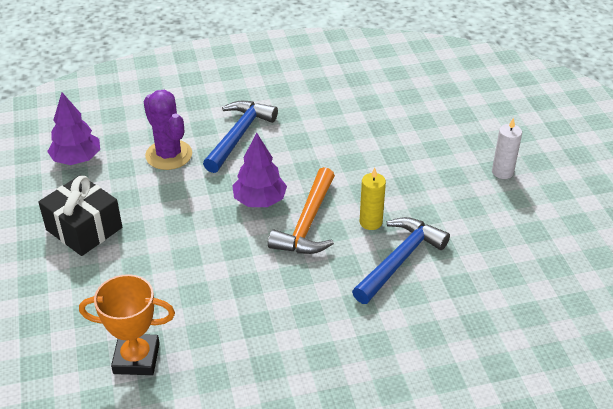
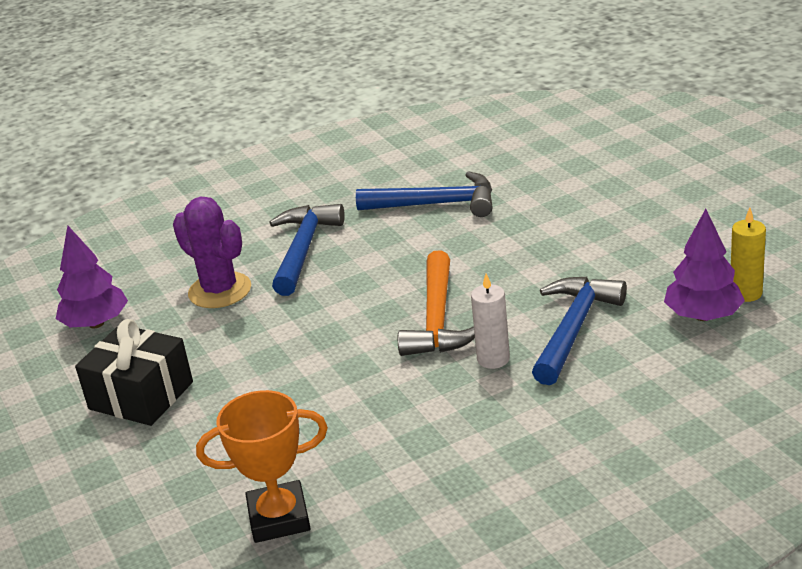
camera: 10 degrees left, 10 degrees down
(259, 201) = (363, 310): purple tree -> purple tree (703, 316)
(346, 122) = (436, 204): none -> blue hammer
(371, 222) = (518, 299): yellow candle -> yellow candle (746, 293)
(502, 172) = (656, 210): white candle -> white candle (493, 359)

